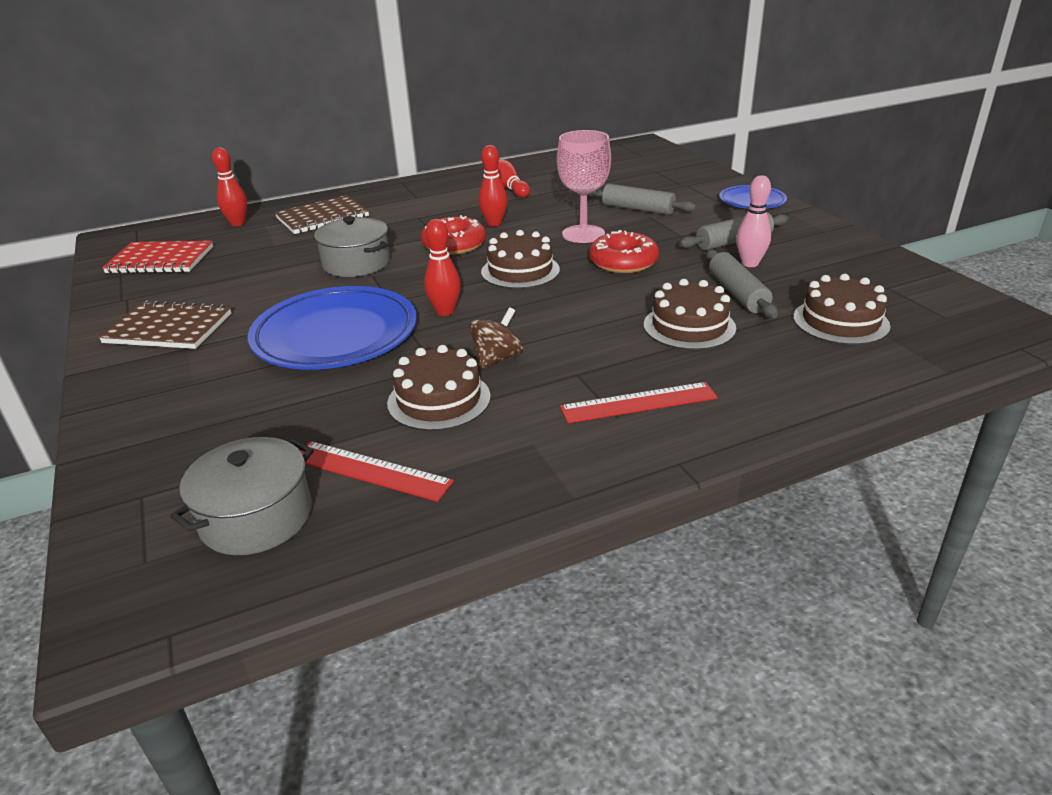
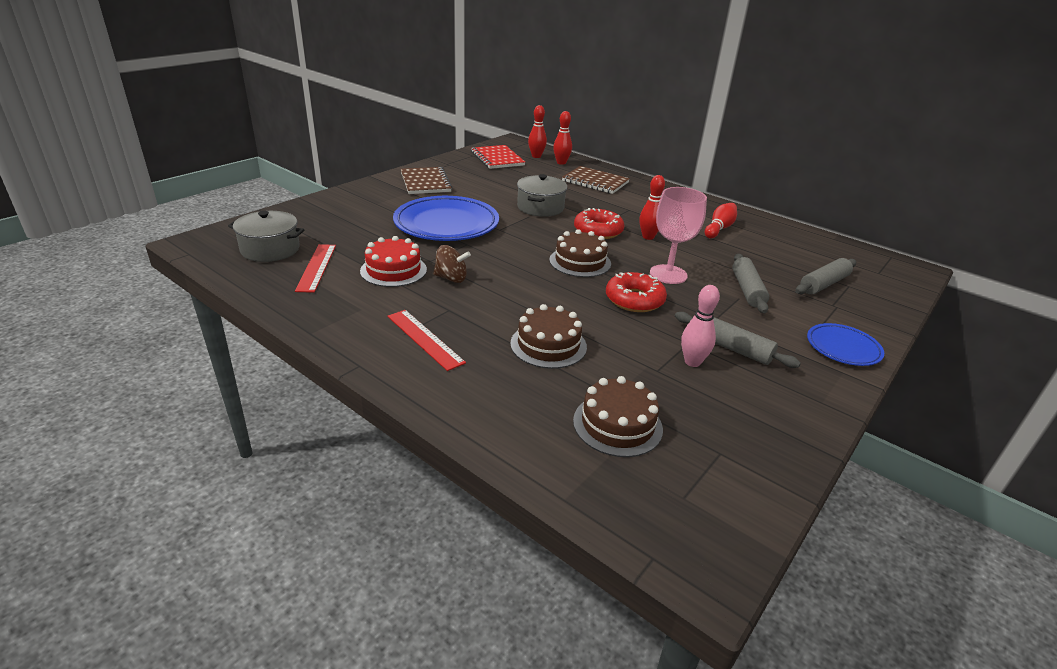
camera: 60 degrees right, 0 degrees up
(439, 400) = (393, 270): brown cake -> red cake
(445, 311) = (499, 249): red bowling pin -> red bowling pin (536, 156)
(737, 293) = (625, 361): grey rolling pin -> grey rolling pin (823, 284)

